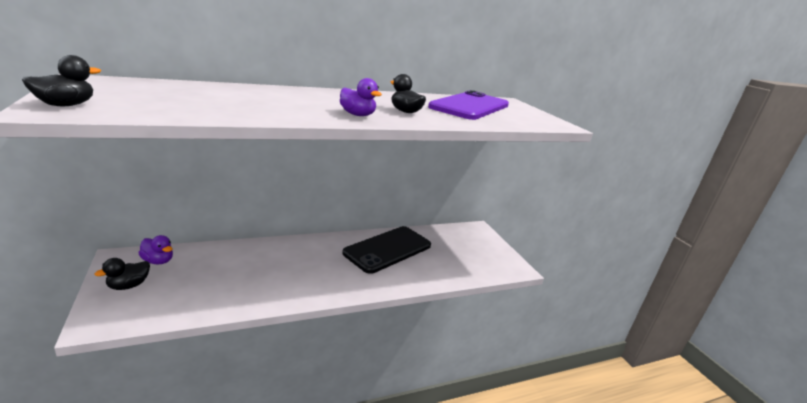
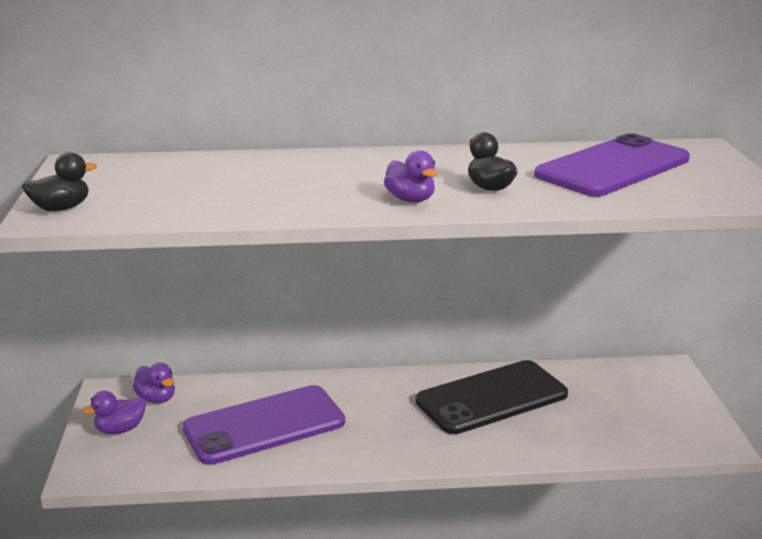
camera: 20 degrees right, 0 degrees up
(128, 285) = (120, 429): black duck -> purple duck
(243, 275) = (264, 425): none -> purple phone

